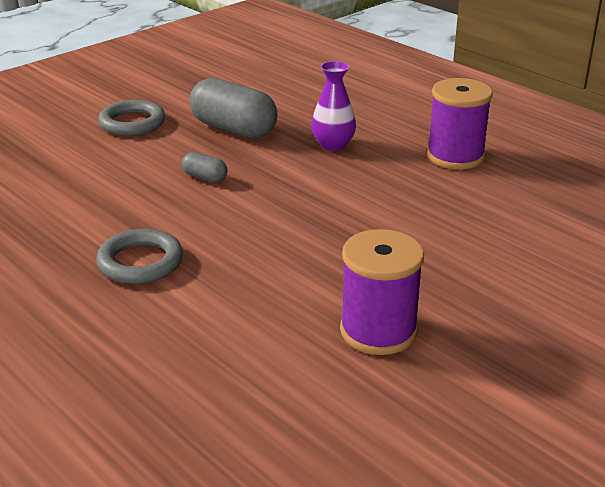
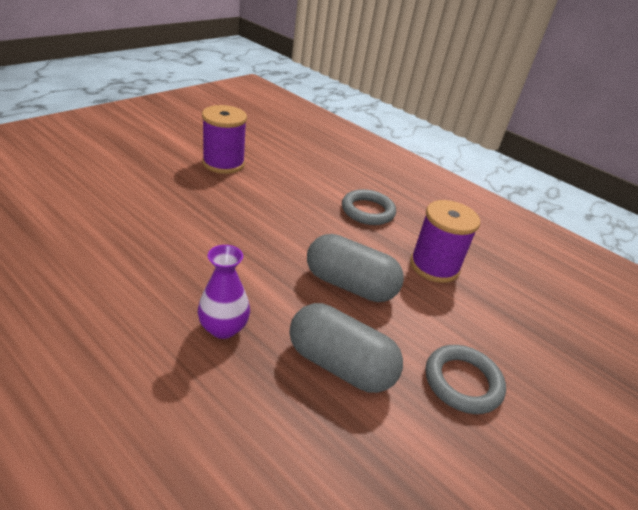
camera: 170 degrees right, 5 degrees up
(205, 177) = (350, 285): grey capsule -> grey capsule, size x2.15
(455, 156) = (90, 302): purple spool -> purple spool (434, 266)

